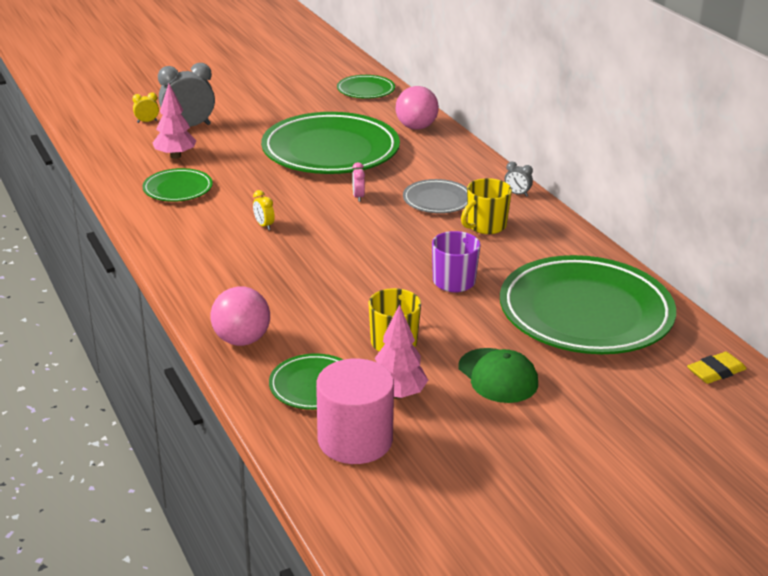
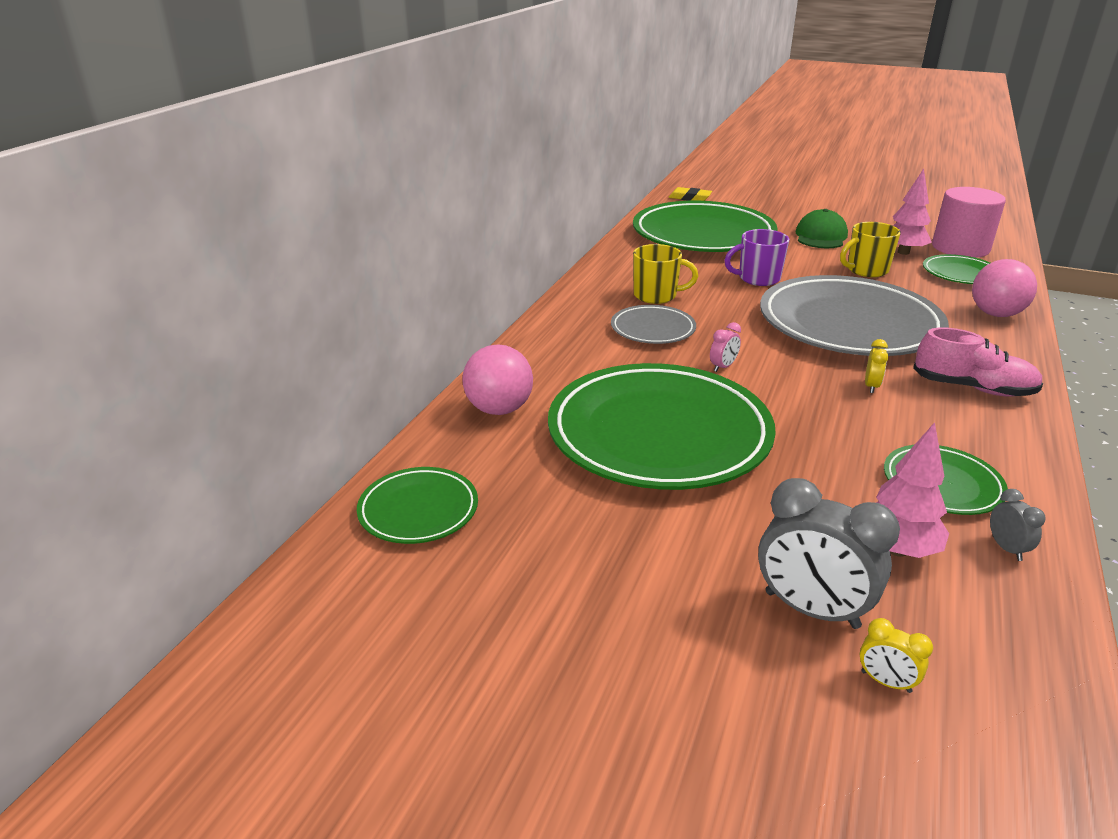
camera: 130 degrees left, 0 degrees up
(205, 254) = (973, 388): none -> pink shoe
(332, 268) = (849, 324): none -> grey plate
(517, 194) = (573, 302): grey clock -> grey clock (1006, 548)

